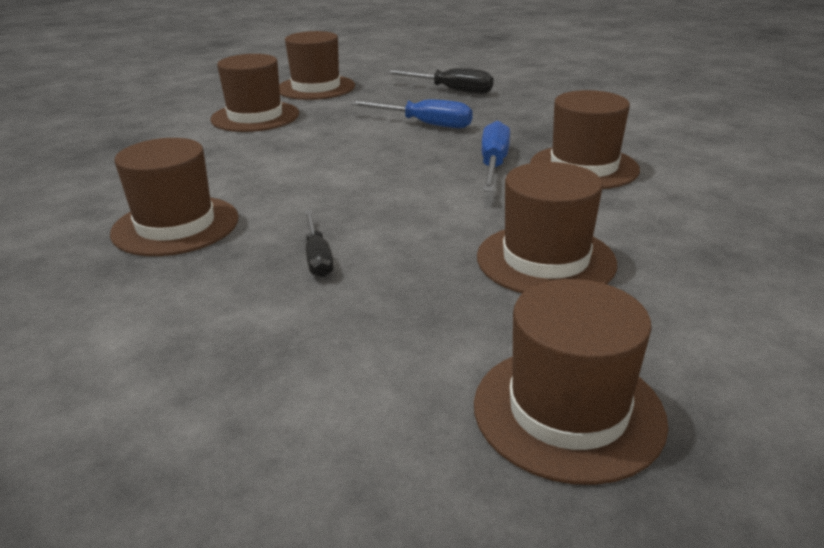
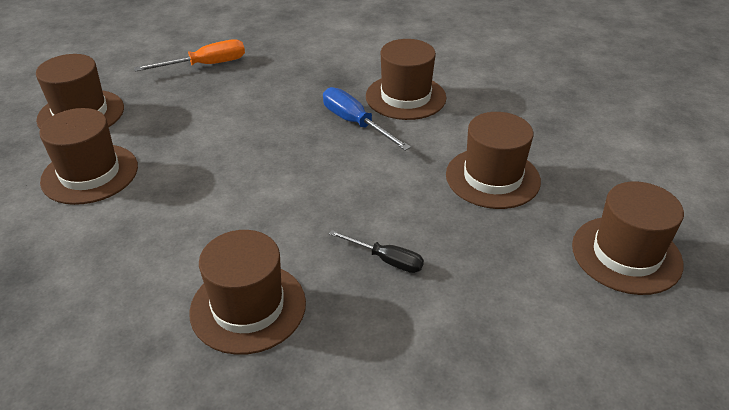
camera: 50 degrees left, 10 degrees up
(424, 124) = (248, 110): blue screwdriver -> none
(451, 90) = (206, 65): black screwdriver -> orange screwdriver

